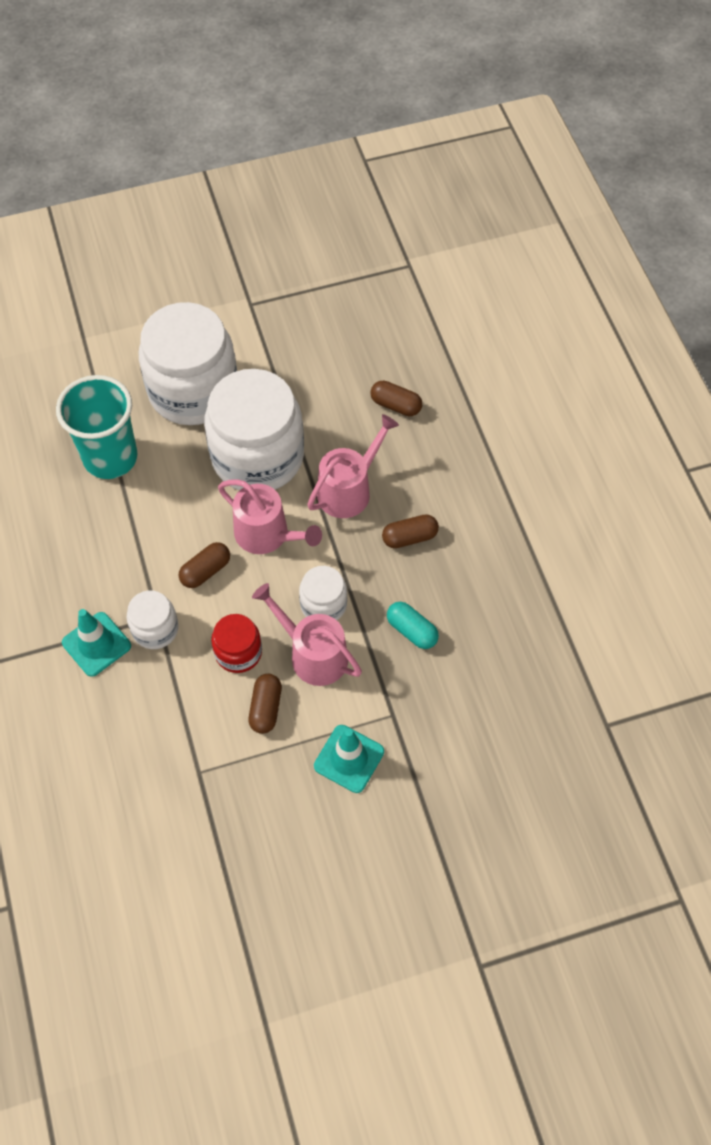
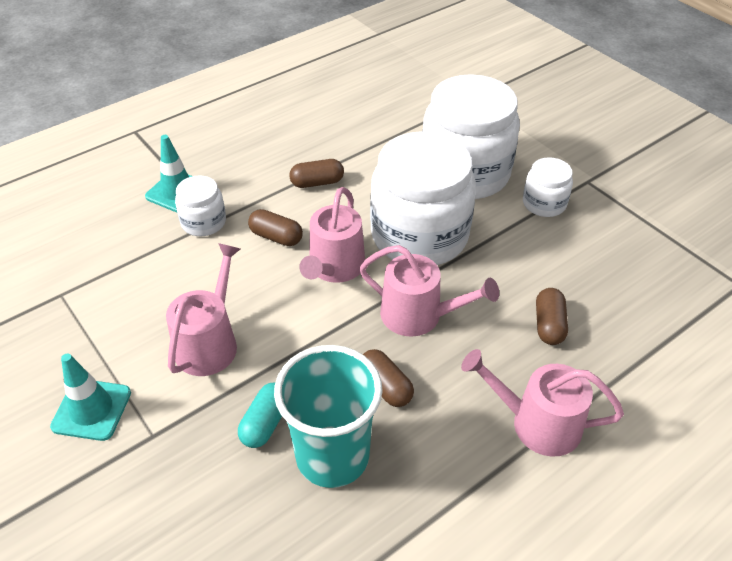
camera: 70 degrees right, 15 degrees down
(110, 458) = (365, 146): turquoise cup -> turquoise cup (332, 456)
(238, 652) = (195, 285): red jar -> none
(265, 708) = (138, 323): brown capsule -> brown capsule (317, 182)
(323, 604) = (271, 334): white jar -> white jar (544, 203)
(479, 452) = (537, 423): none -> pink watering can

